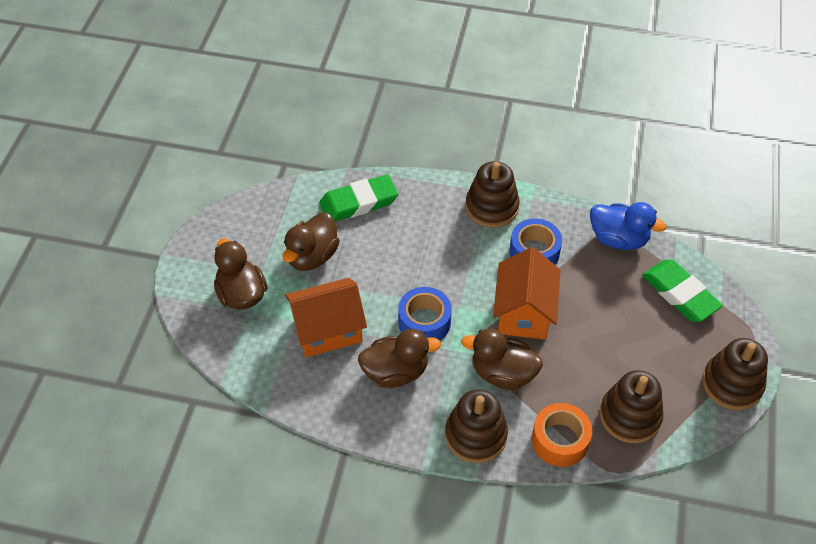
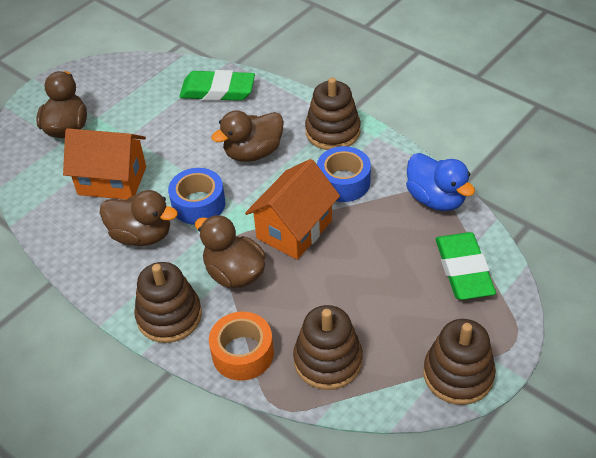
camera: 30 degrees right, 5 degrees down
(312, 256) = (146, 119): brown duck -> brown duck (253, 152)

